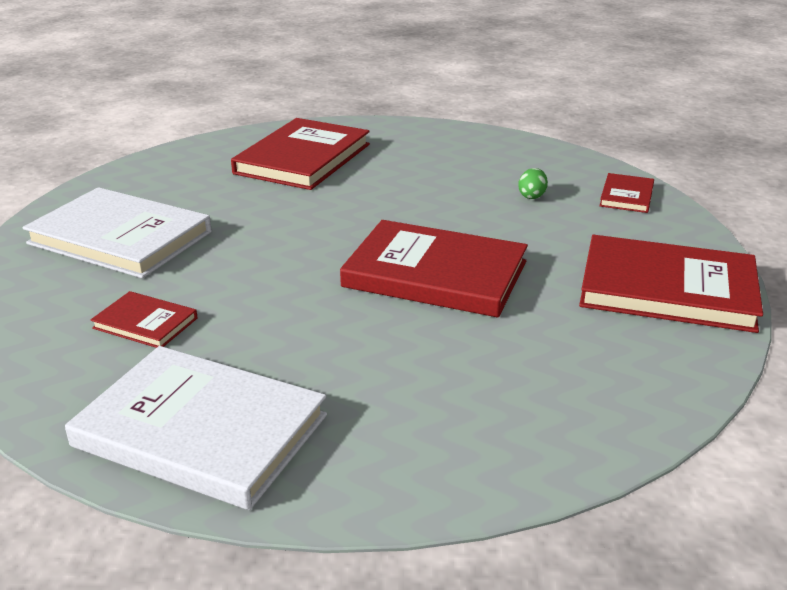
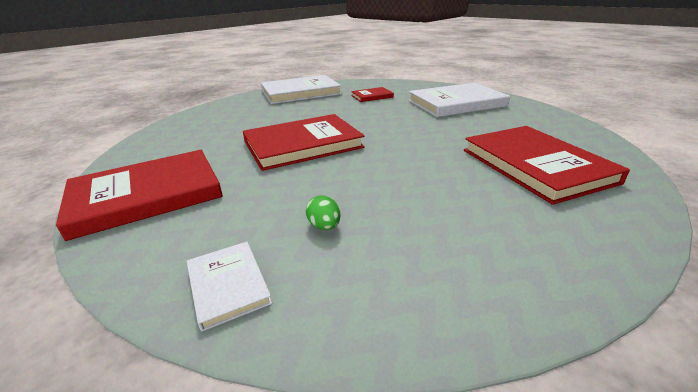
camera: 135 degrees right, 0 degrees up
(626, 196) = (228, 285): red book -> white book

